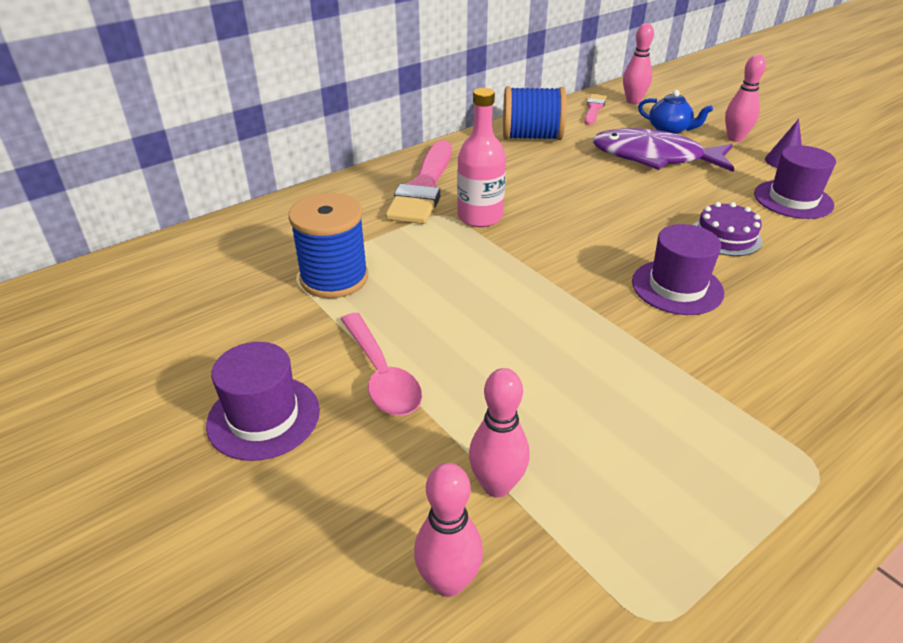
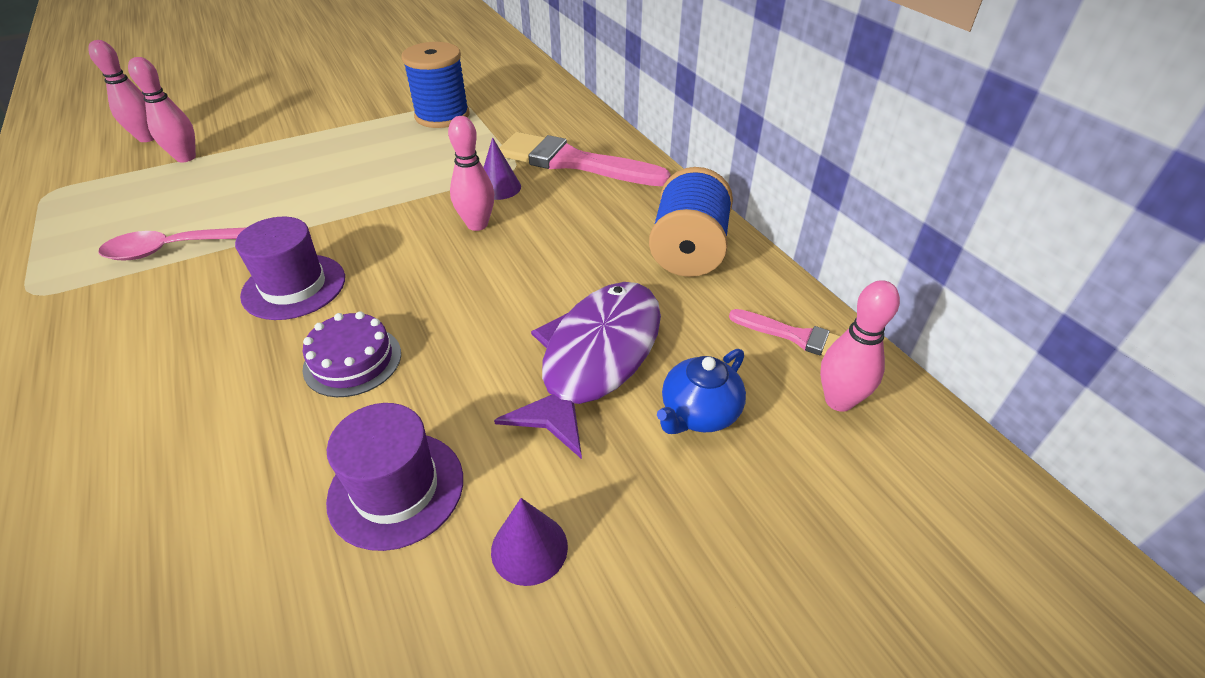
camera: 100 degrees right, 5 degrees up
(263, 417) = (316, 94): purple hat -> none
(381, 375) = (317, 128): pink spoon -> pink spoon (176, 249)
(480, 217) = (499, 187): pink bottle -> purple cone
(735, 138) = (647, 506): pink bowling pin -> pink bowling pin (477, 224)

